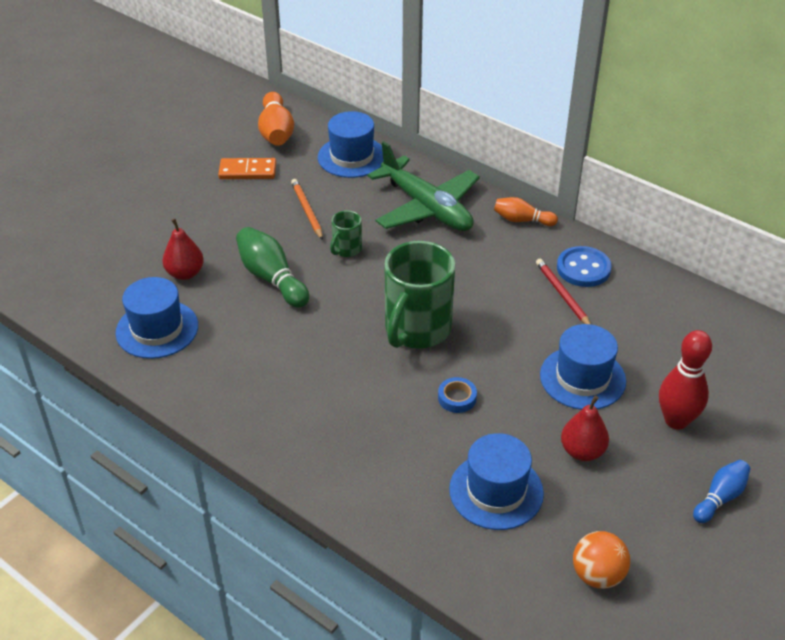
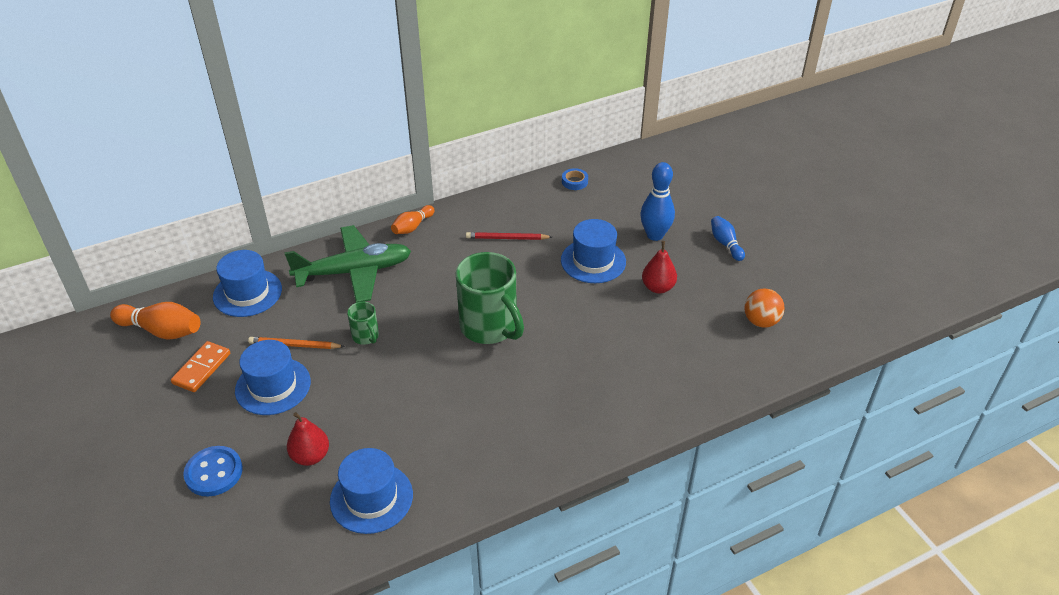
camera: 65 degrees left, 0 degrees up
(271, 278) = (364, 396): green bowling pin -> none
(457, 398) = (574, 331): blue tape -> blue tape (574, 182)
(496, 491) = (671, 342): blue hat -> blue hat (273, 386)
(583, 268) = (488, 218): blue button -> blue button (214, 472)
(676, 420) = (655, 235): red bowling pin -> blue bowling pin

